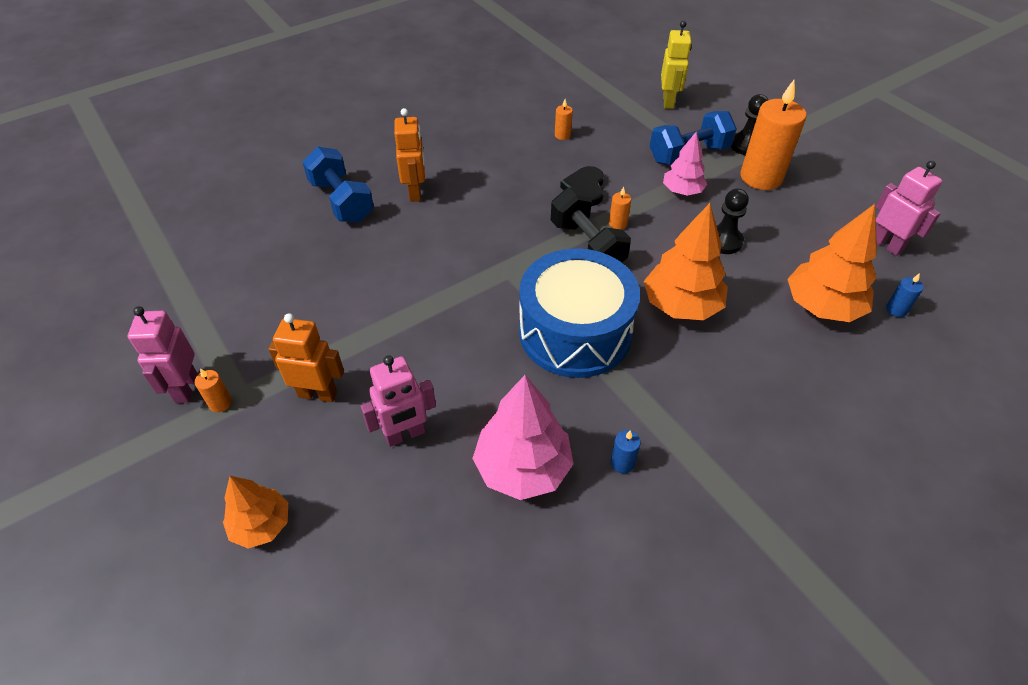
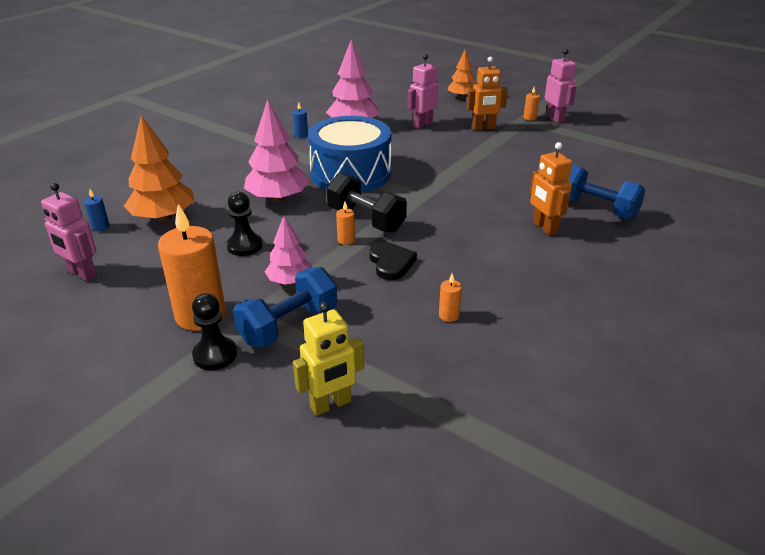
camera: 160 degrees right, 15 degrees down
(668, 102) = (331, 404): yellow robot -> yellow robot turned 105 degrees counterclockwise
(681, 305) = (278, 199): orange tree -> pink tree

